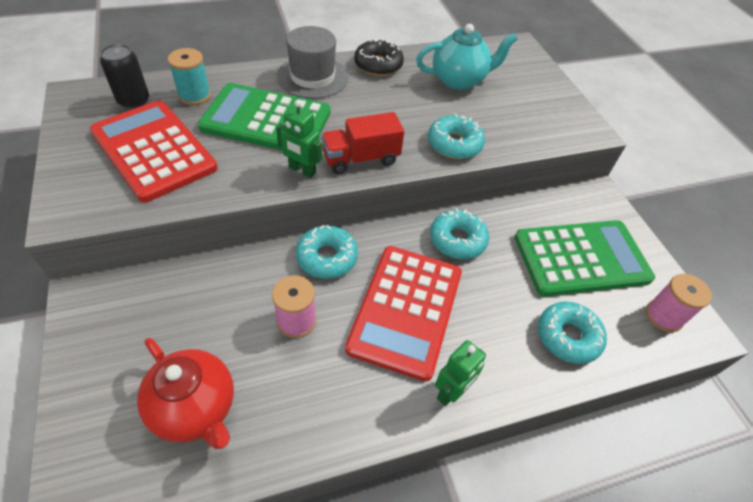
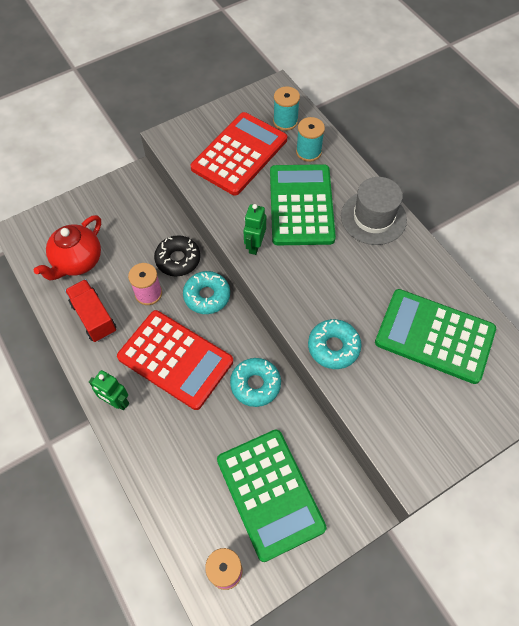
camera: 80 degrees right, 10 degrees up
(134, 101) = (285, 121): black can -> turquoise spool
(361, 158) = (284, 280): red truck -> red truck (94, 317)
(378, 65) = (420, 262): black donut -> black donut (178, 259)
(406, 310) = (175, 359): red calculator -> red calculator turned 150 degrees counterclockwise
(459, 80) = (434, 336): turquoise teapot -> green calculator
(568, 336) = (182, 483): turquoise donut -> none

